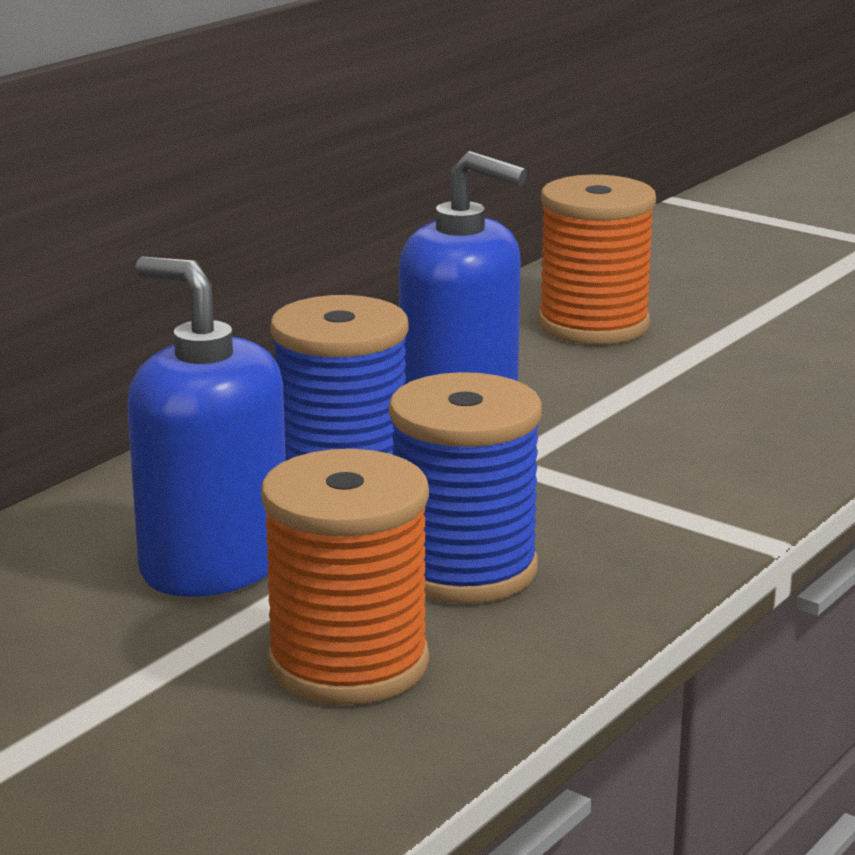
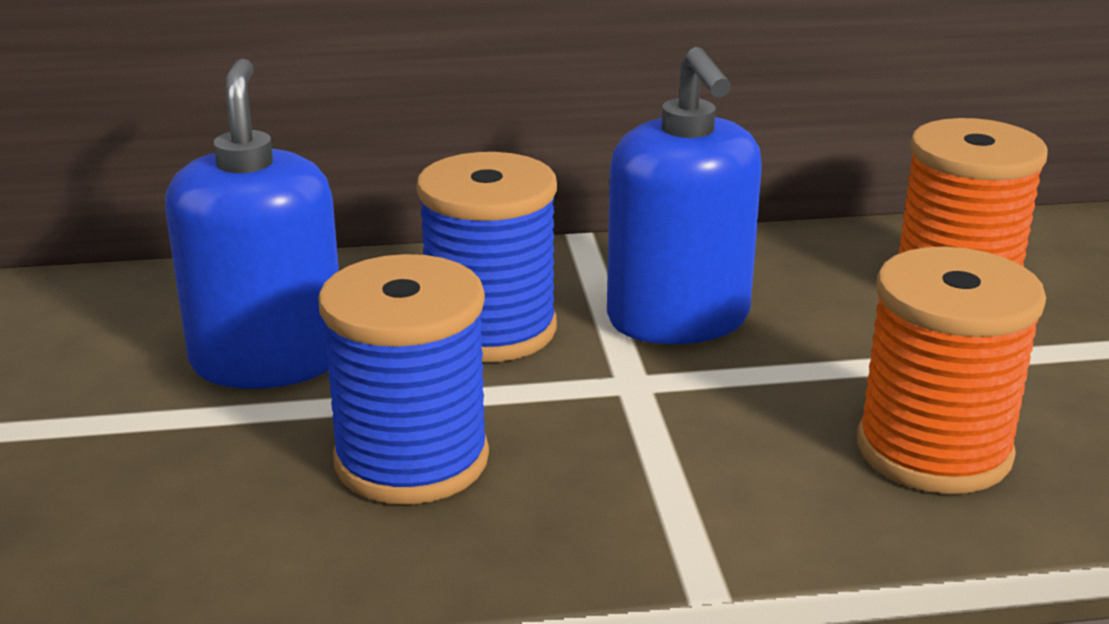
camera: 45 degrees right, 5 degrees up
(348, 664) = (183, 492): orange spool -> orange spool (933, 450)

